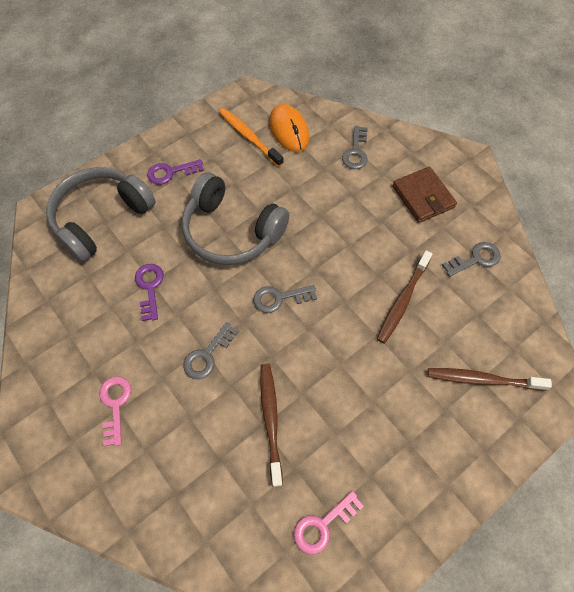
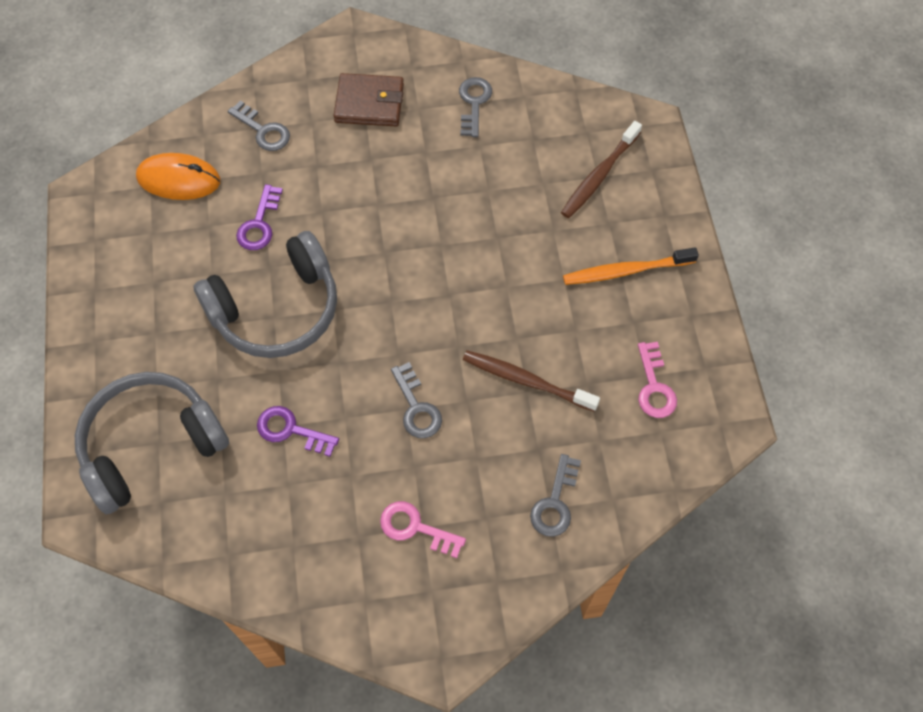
camera: 60 degrees left, 0 degrees up
(101, 218) = (151, 445): grey headphones -> grey headphones turned 75 degrees clockwise
(171, 172) = (141, 336): purple key -> purple key (259, 224)
(249, 137) = (155, 226): orange toothbrush -> orange toothbrush (626, 271)
(279, 298) = (396, 303): grey key -> grey key (555, 502)
(403, 300) = (475, 192): brown toothbrush -> none

